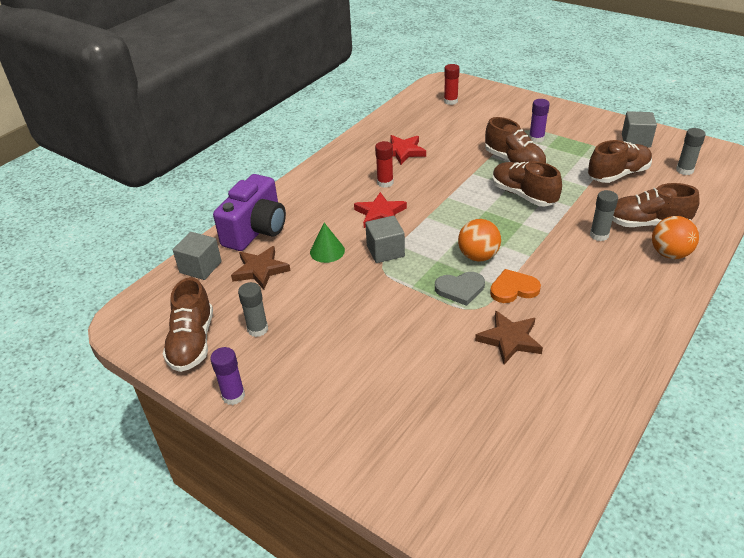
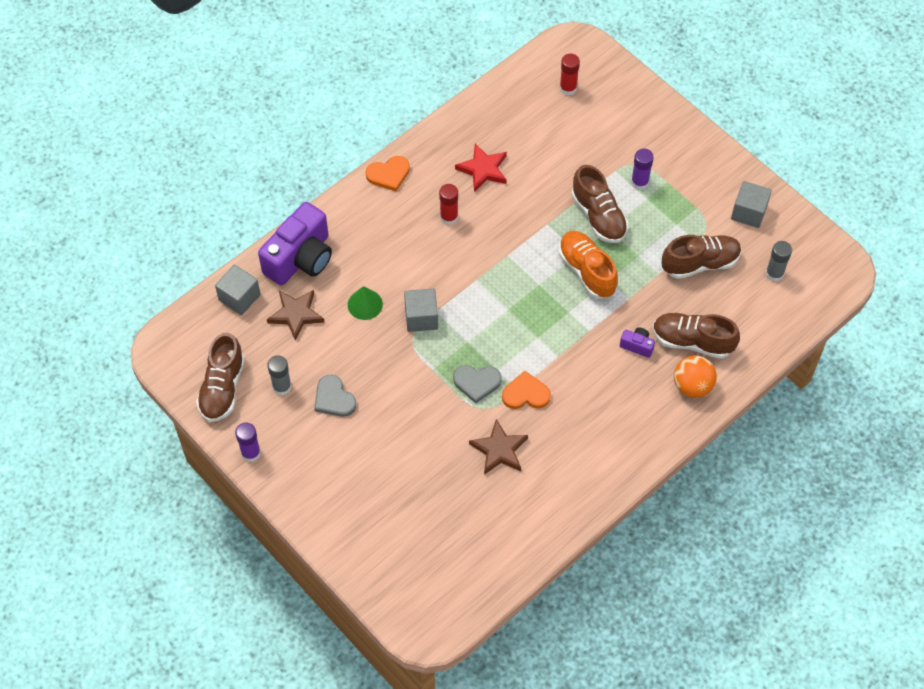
camera: 10 degrees right, 20 degrees up
(316, 329) = (334, 398): none -> grey heart
(322, 167) = (388, 174): none -> orange heart
(380, 214) = (430, 264): red star -> none
(478, 256) = (508, 345): orange ball -> none
(523, 195) = (586, 271): brown shoe -> orange shoe
(599, 235) = (637, 346): grey glue stick -> purple camera

